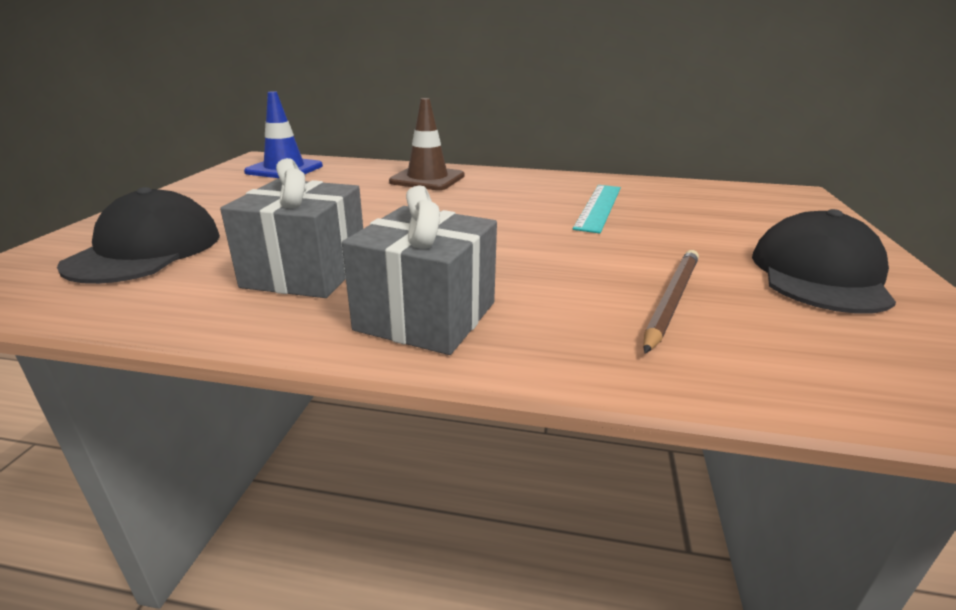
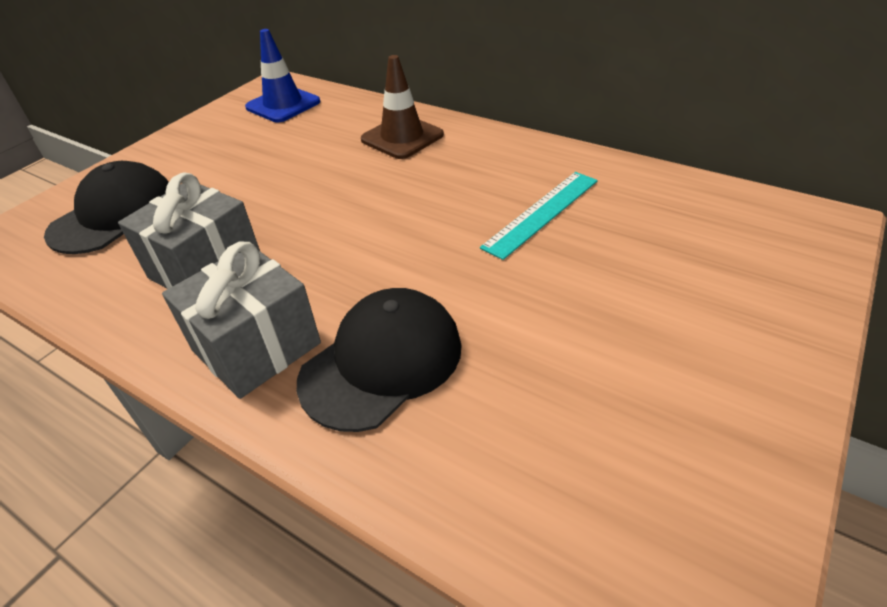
camera: 25 degrees right, 15 degrees up
(671, 300) = (481, 379): brown pencil -> none
(819, 274) = (684, 378): black cap -> black cap (382, 362)

